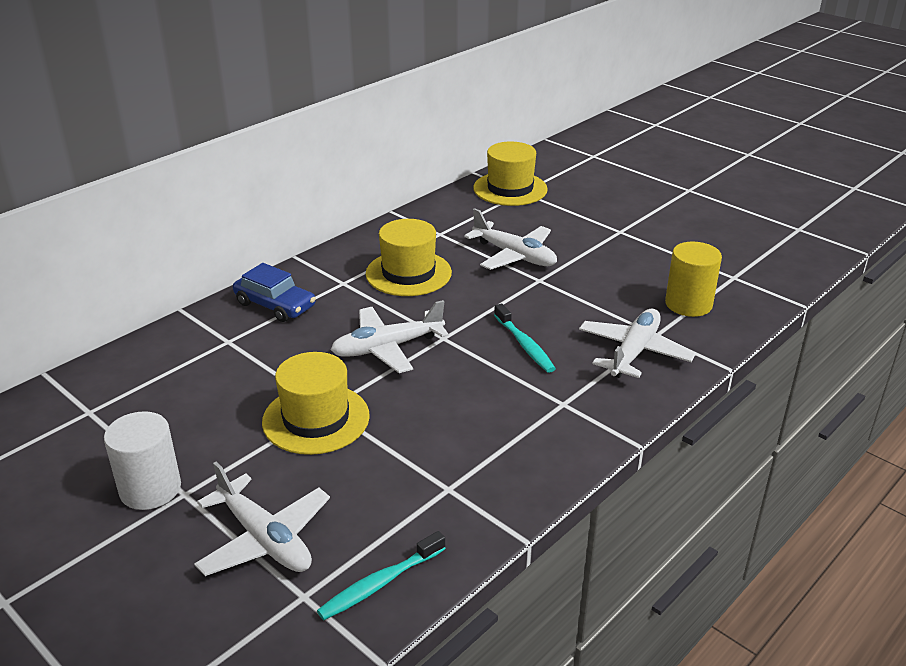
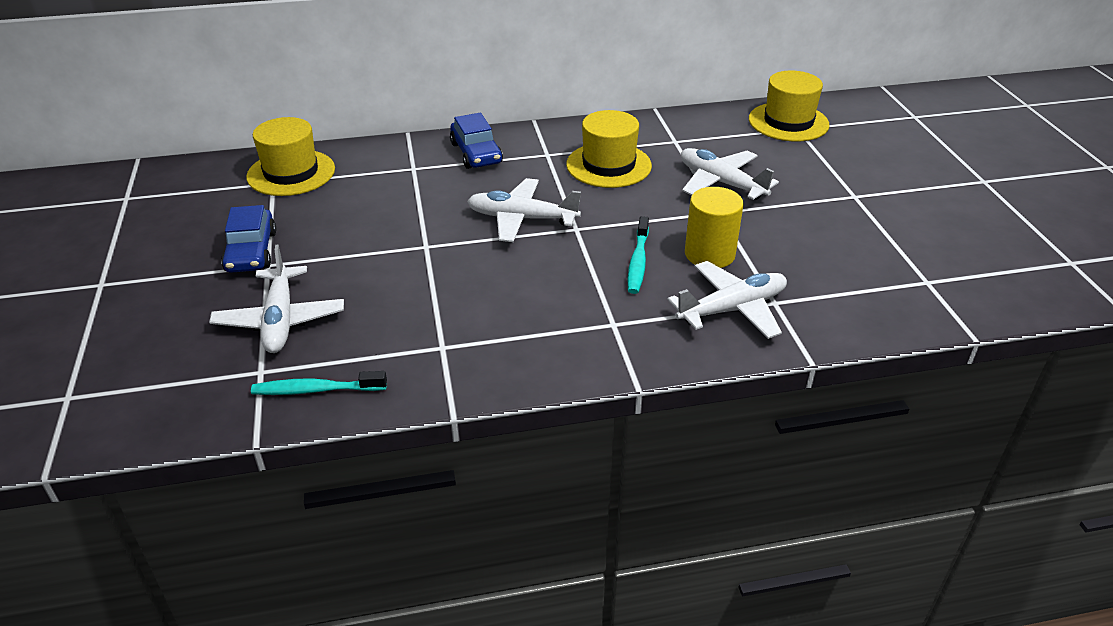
camera: 35 degrees right, 5 degrees up
(150, 489) = (251, 251): white cylinder -> blue car
(316, 419) = (408, 251): yellow hat -> yellow hat (291, 173)
(514, 256) = (721, 183): white plane -> white plane turned 150 degrees clockwise
(688, 304) = (843, 288): yellow cylinder -> yellow cylinder (709, 254)

